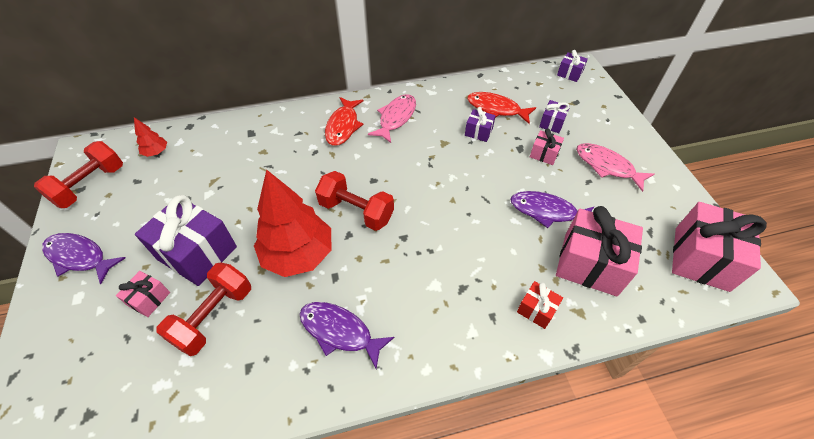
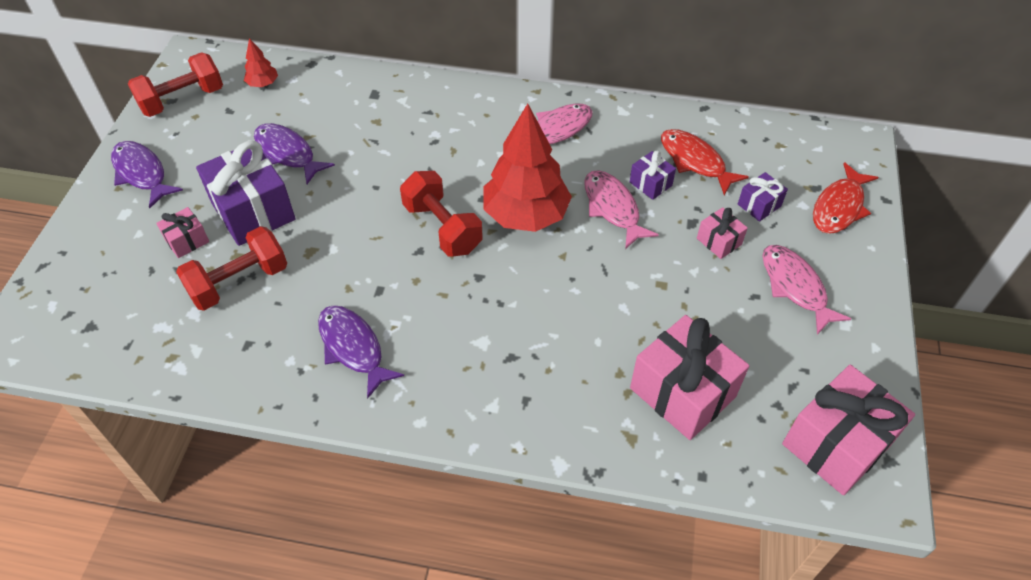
camera: 25 degrees right, 0 degrees up
(298, 254) = (354, 252): red tree -> red tree (525, 215)
(343, 126) = (485, 120): red fish -> red fish (839, 207)
(465, 156) = (612, 208): none -> pink fish
(536, 310) = (581, 414): red gift -> none
(547, 211) = (672, 312): purple fish -> purple fish (287, 153)
(569, 74) = (835, 145): purple gift -> none

